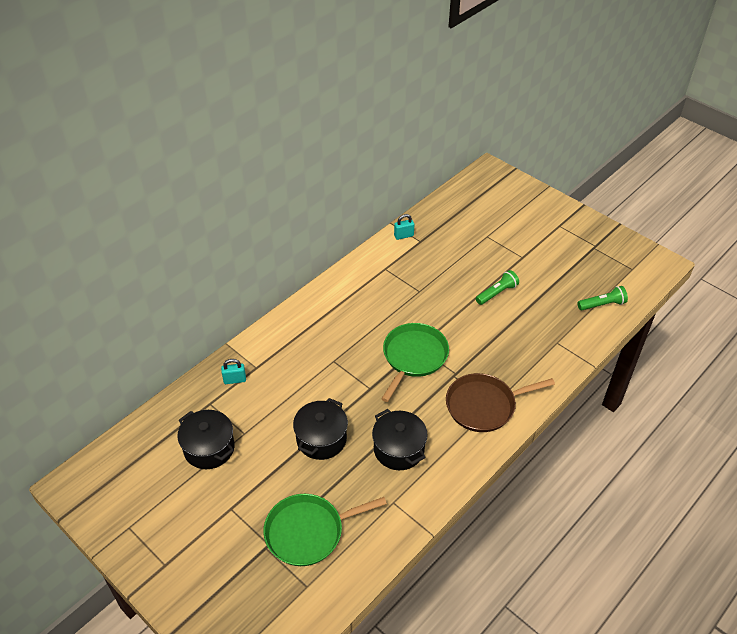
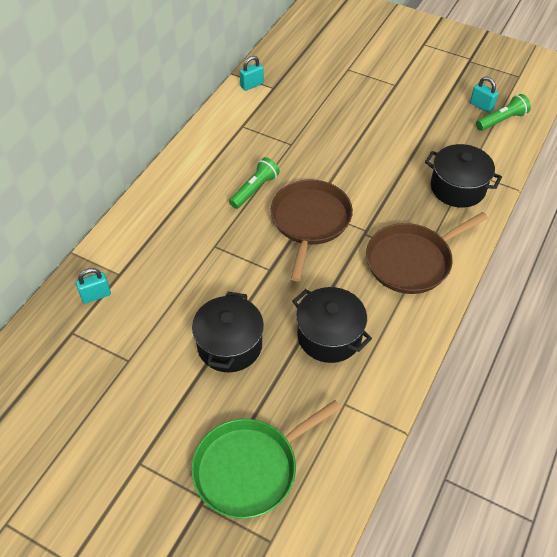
camera: 15 degrees left, 5 degrees up
(209, 448) = (87, 390): black pot -> black pot (458, 188)
(413, 357) = (310, 221): green pan -> brown pan
(497, 293) = (381, 129): green flashlight -> green flashlight (254, 189)
(589, 289) = (481, 106): none -> turquoise padlock

